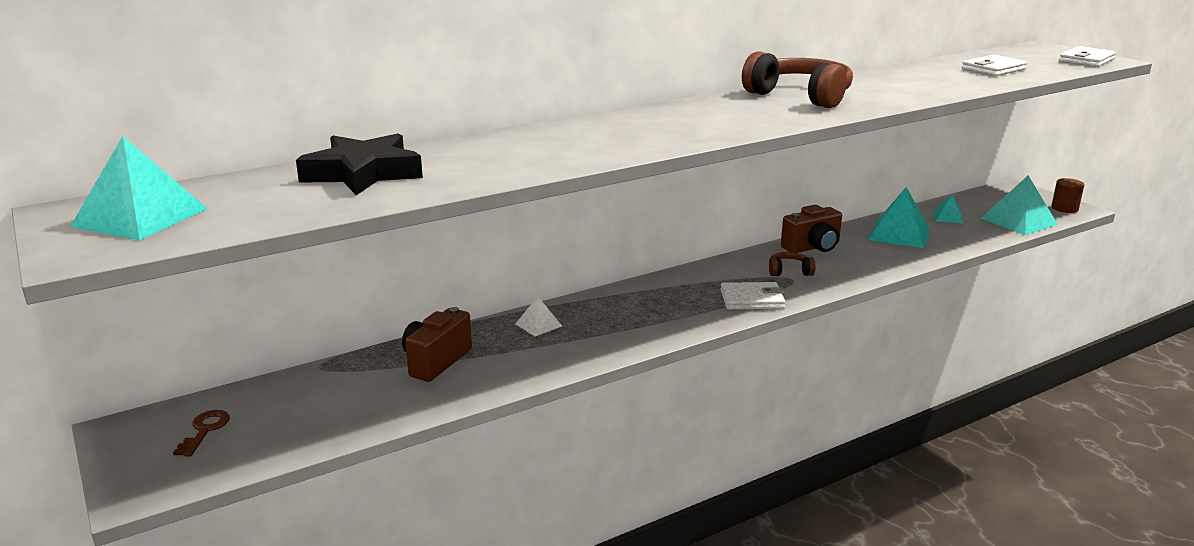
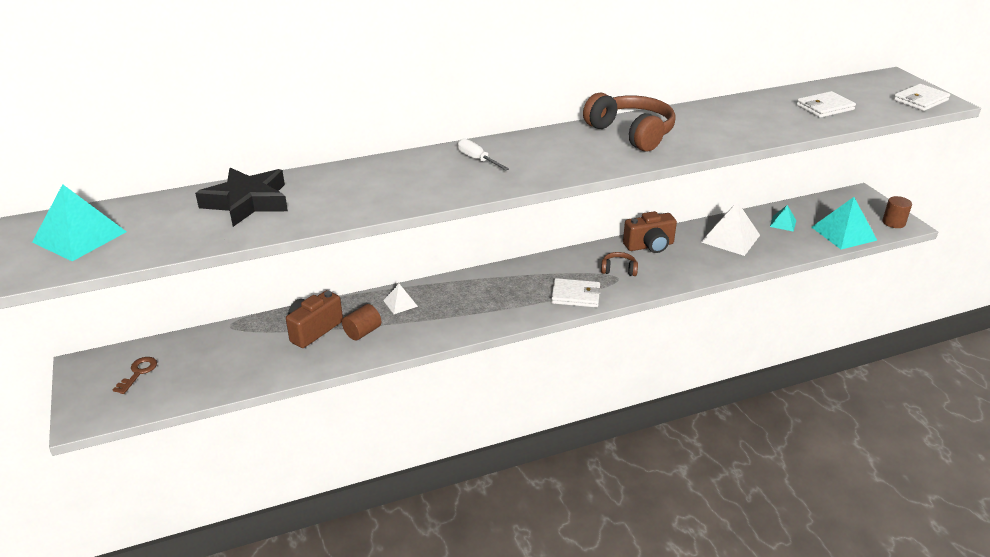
camera: 10 degrees right, 10 degrees up
(502, 358) = (362, 332): none -> brown cylinder
(635, 124) = (477, 159): none -> white screwdriver
(899, 234) = (730, 238): turquoise pyramid -> white pyramid

